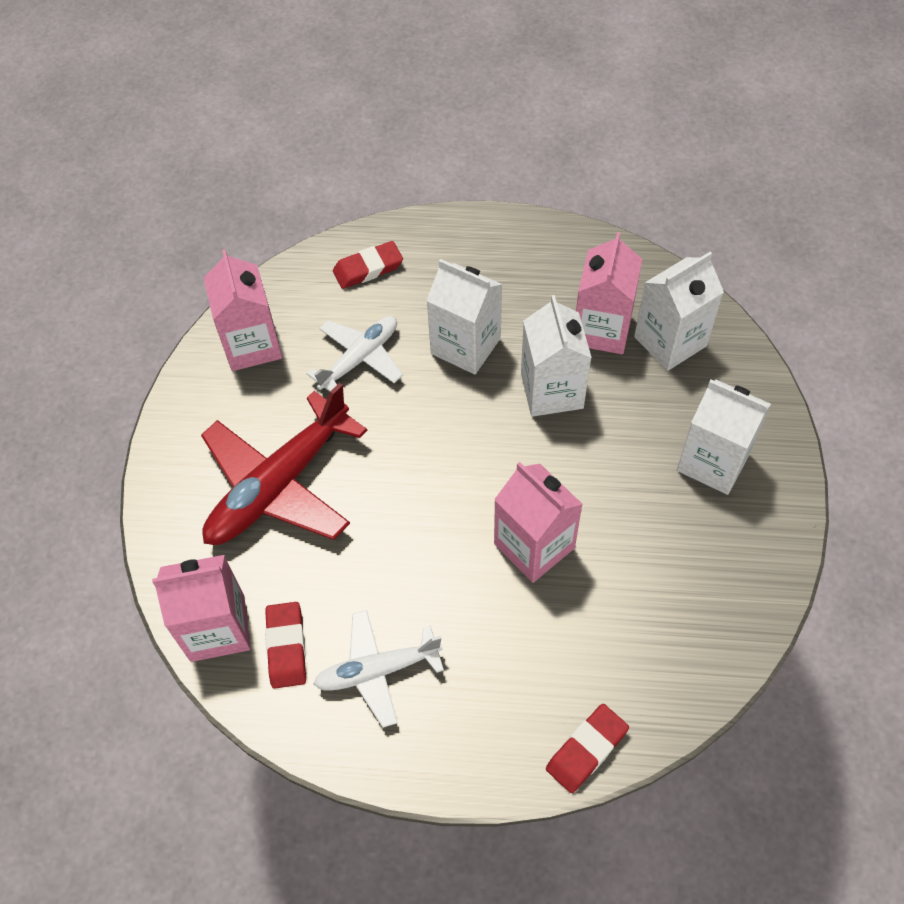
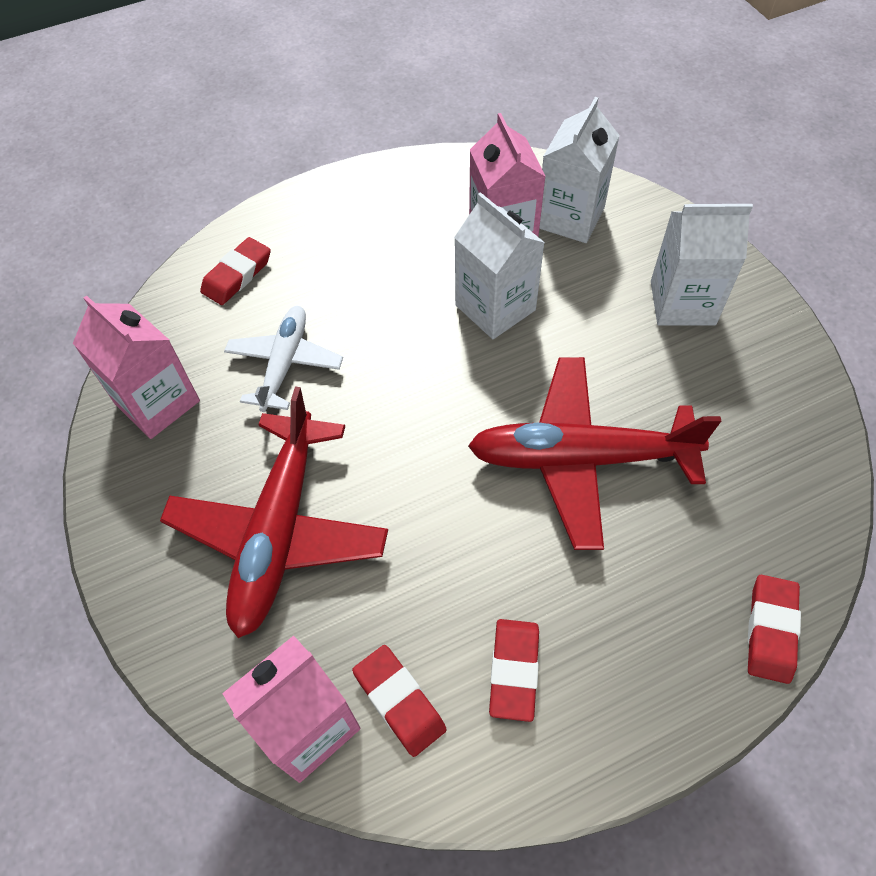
camera: 30 degrees left, 0 degrees up
(377, 670) = (513, 670): white plane -> red eraser
(465, 346) = (384, 304): white carton -> none
(534, 546) = (580, 458): pink carton -> red plane

